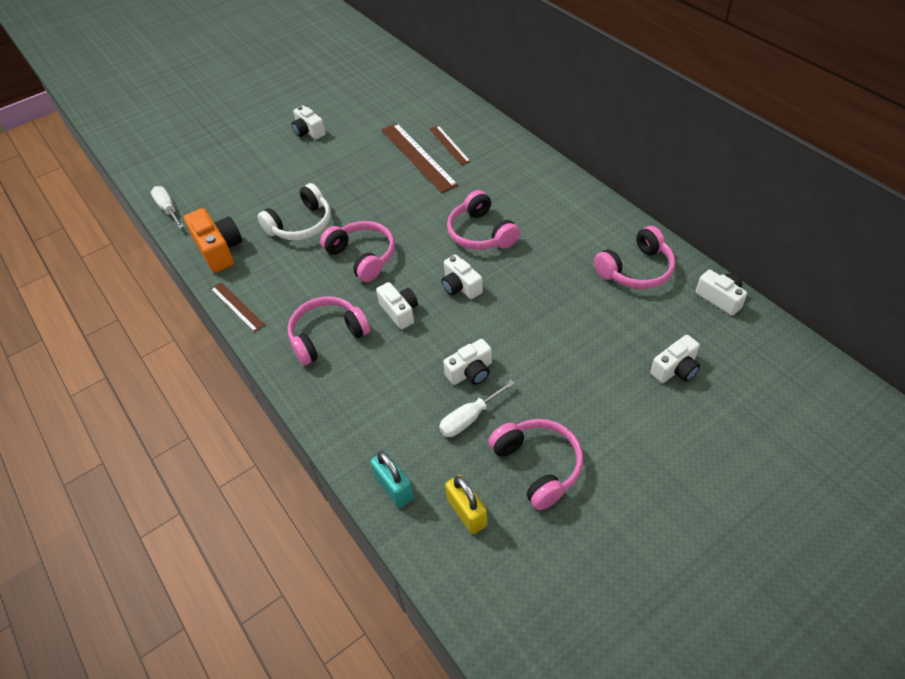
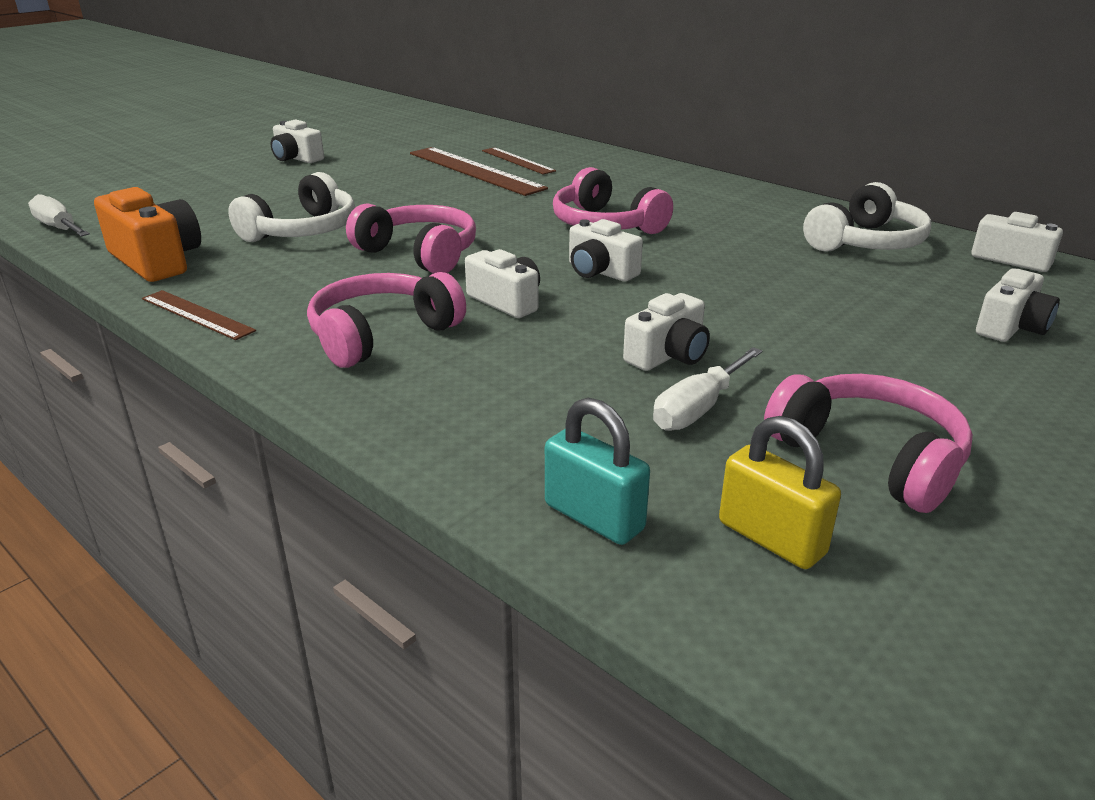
camera: 15 degrees left, 20 degrees down
(636, 269) = (865, 242): pink headphones -> white headphones

